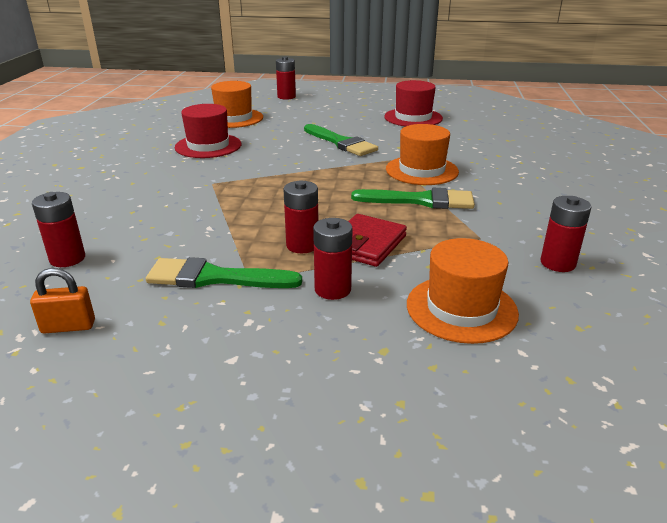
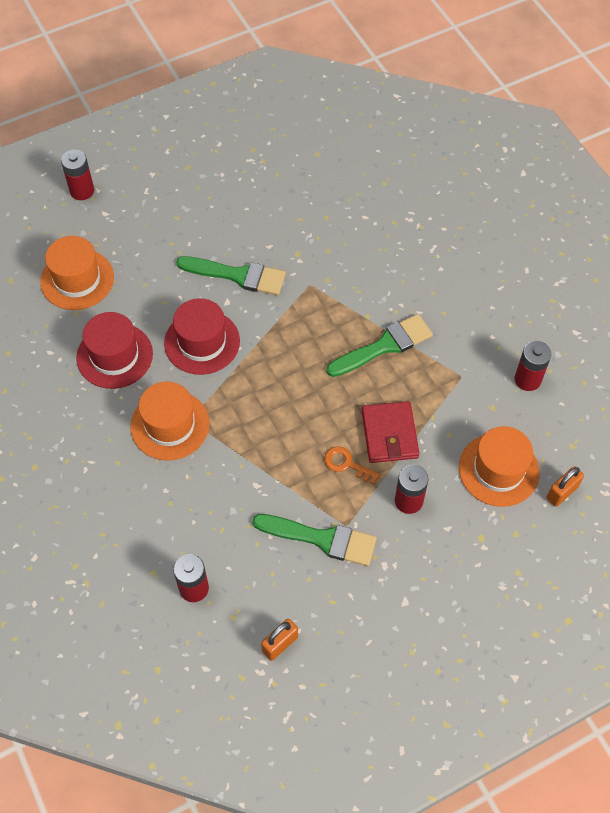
camera: 35 degrees left, 30 degrees up
(215, 278) = (321, 539): green brush -> green brush turned 135 degrees counterclockwise
(302, 245) = (346, 464): red battery -> orange key
(413, 118) = (263, 176): red hat -> red hat (202, 342)
(421, 170) = (350, 291): orange hat -> orange hat (170, 425)
(531, 359) = (562, 492): none -> orange padlock

